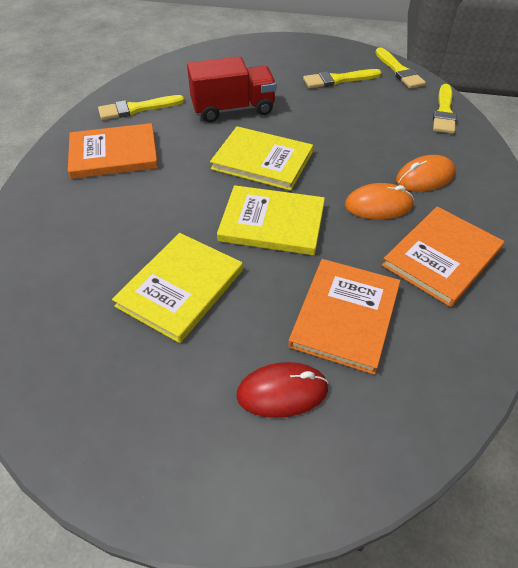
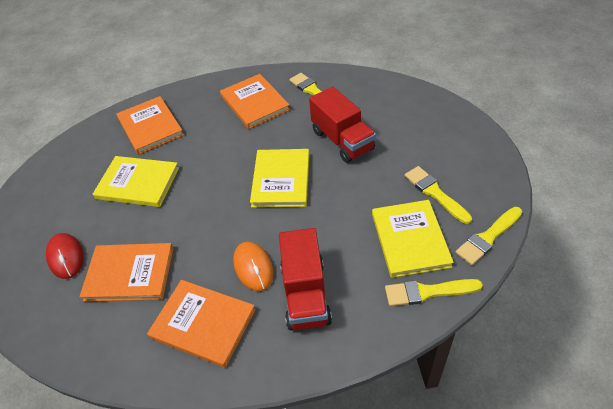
camera: 75 degrees right, 0 degrees up
(68, 259) = (150, 127): none -> orange book
(272, 223) = (211, 208): yellow book -> yellow book (410, 239)
(425, 177) = (305, 294): orange mouse -> red truck

